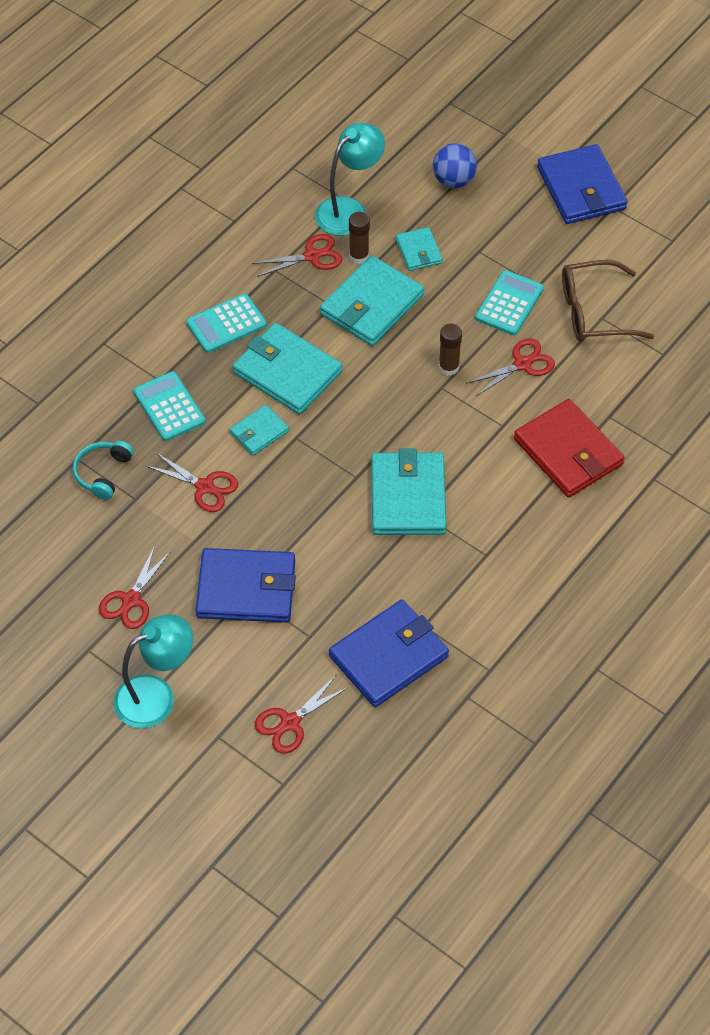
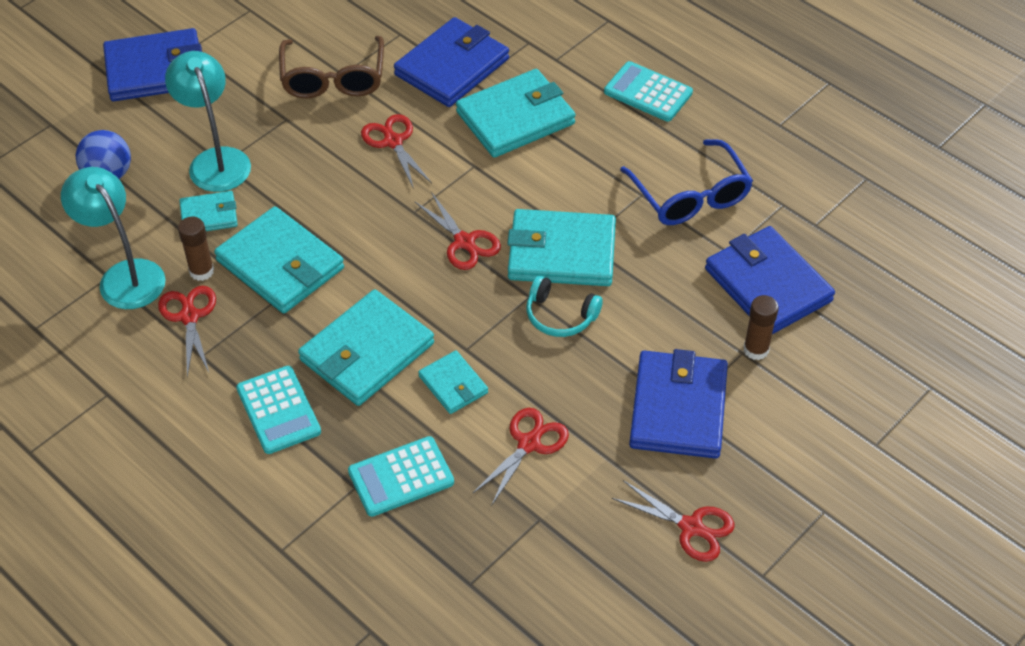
camera: 85 degrees left, 5 degrees down
(103, 473) = (496, 554): turquoise headphones -> turquoise headphones (560, 316)
(156, 696) = (825, 504): turquoise lamp -> turquoise lamp (216, 160)
(290, 722) = (854, 376): red scissors -> red scissors (464, 242)
(448, 367) = (386, 203): brown glue stick -> brown glue stick (756, 350)
(489, 594) = (690, 196): none -> blue glasses
(509, 303) = (306, 144): turquoise calculator -> turquoise calculator (648, 92)
(568, 452) = (515, 118): red wallet -> turquoise wallet
(626, 398) = (452, 67): none -> blue wallet

